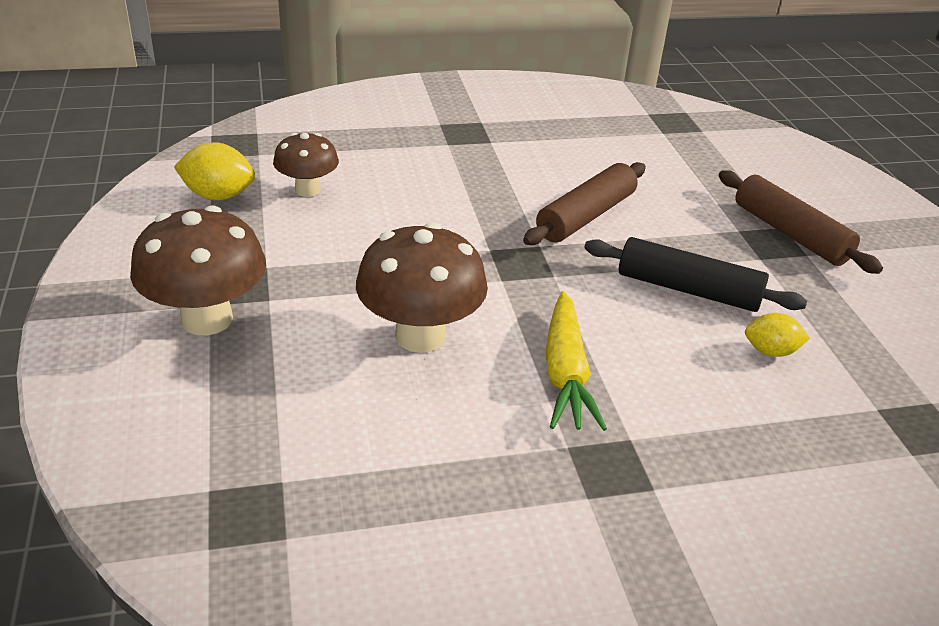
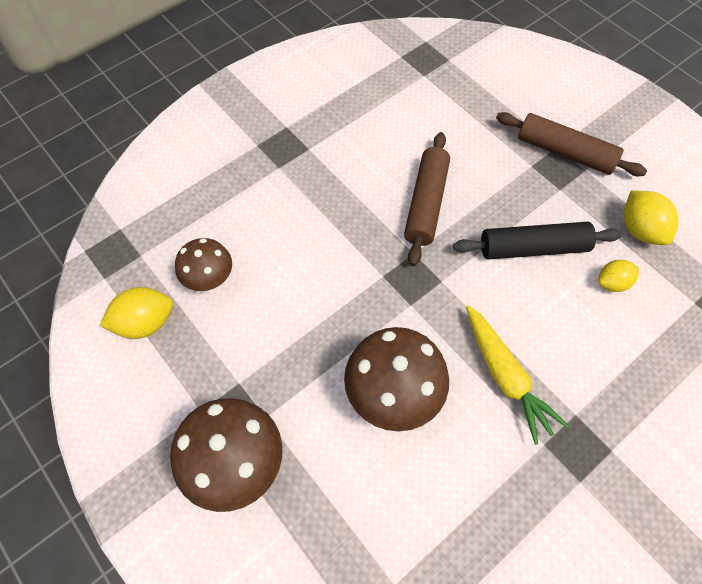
camera: 25 degrees left, 25 degrees up
(844, 323) = (640, 230): none -> yellow lemon

